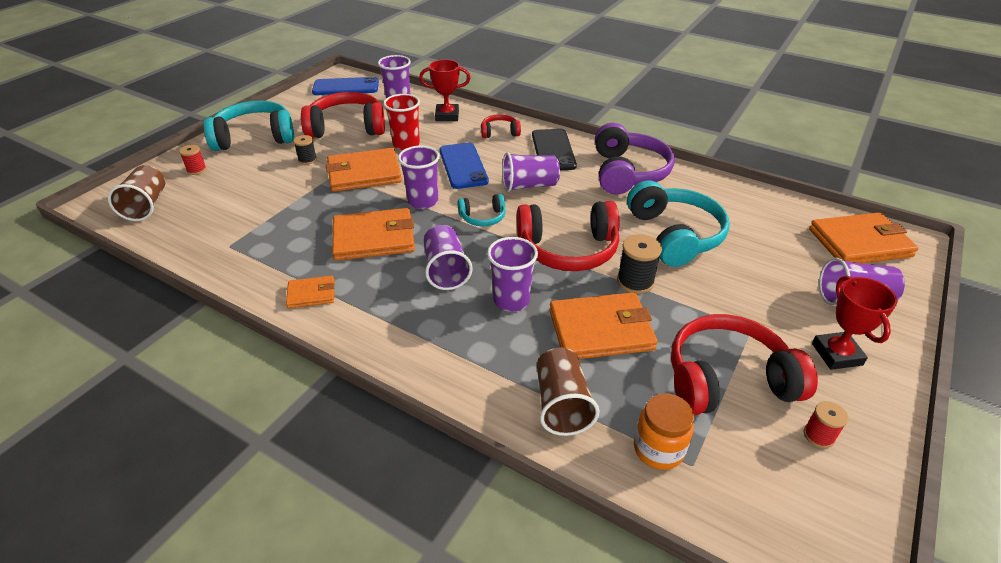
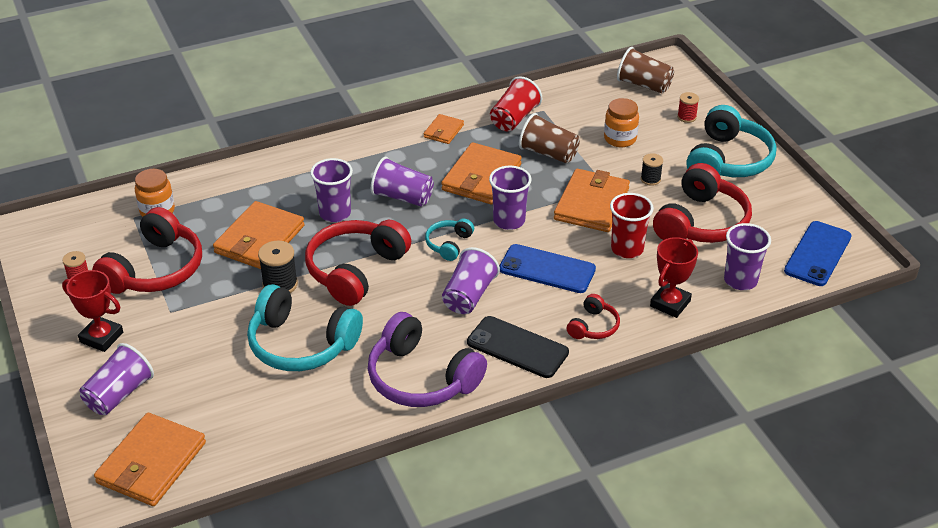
camera: 125 degrees right, 0 degrees up
(254, 190) = (620, 139): none -> orange jar
(256, 258) = (514, 118): none -> red cup
(561, 404) = (229, 192): brown cup -> brown cup (548, 153)

